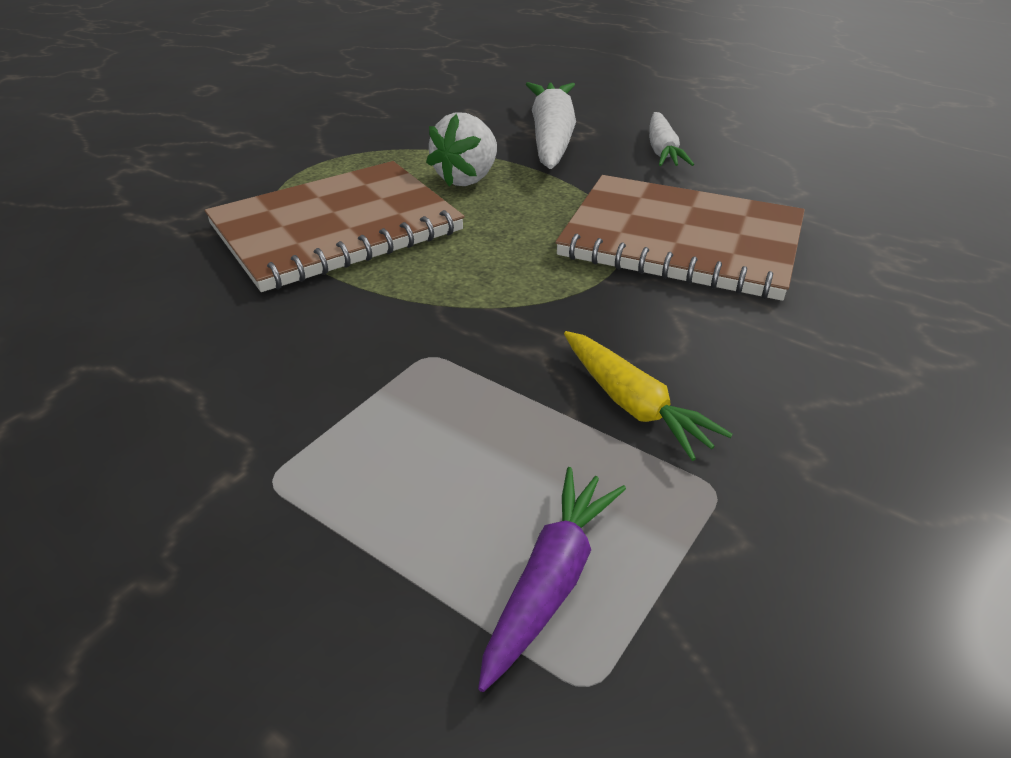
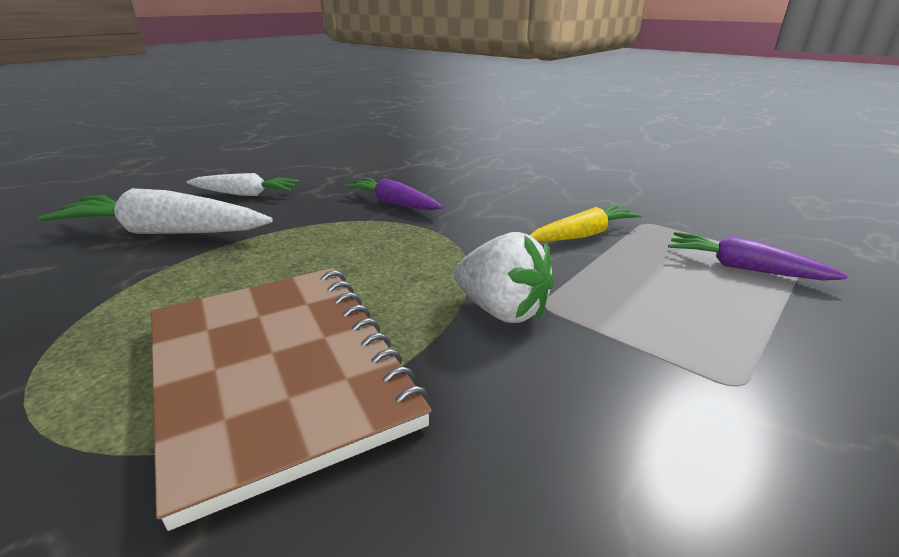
camera: 85 degrees left, 10 degrees down
(467, 179) = (215, 279): white strawberry -> white strawberry (502, 310)
(681, 241) = (394, 203): brown notebook -> purple carrot

